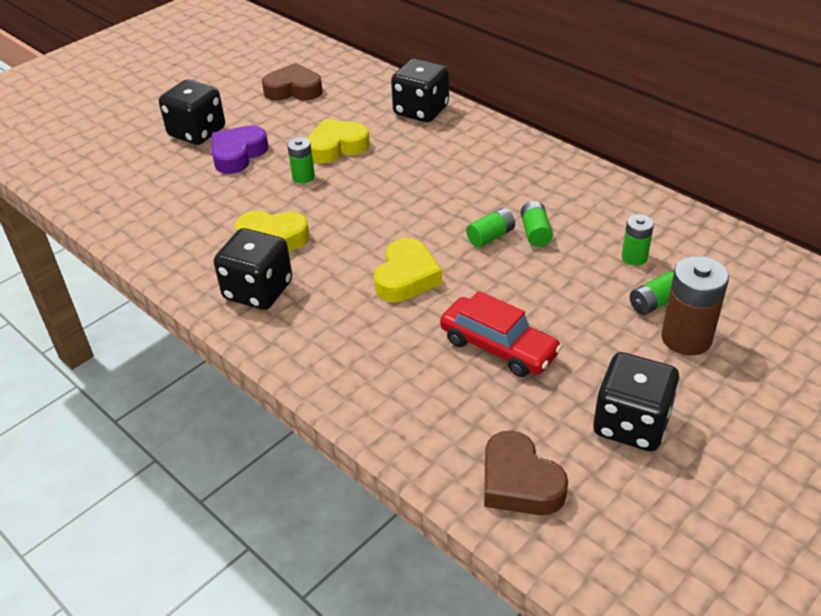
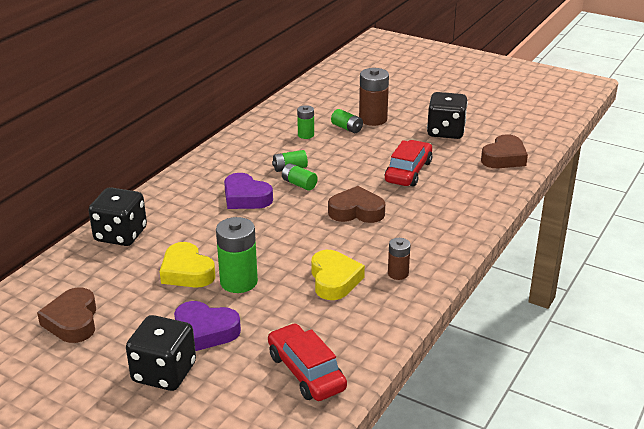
camera: 105 degrees left, 10 degrees down
(144, 206) = (306, 372): none -> red car
(258, 290) = (398, 273): black dice -> brown battery
(303, 177) = (238, 282): green battery -> green battery, size x1.76
(406, 277) = (356, 211): yellow heart -> brown heart
(470, 192) = (246, 197): none -> purple heart

